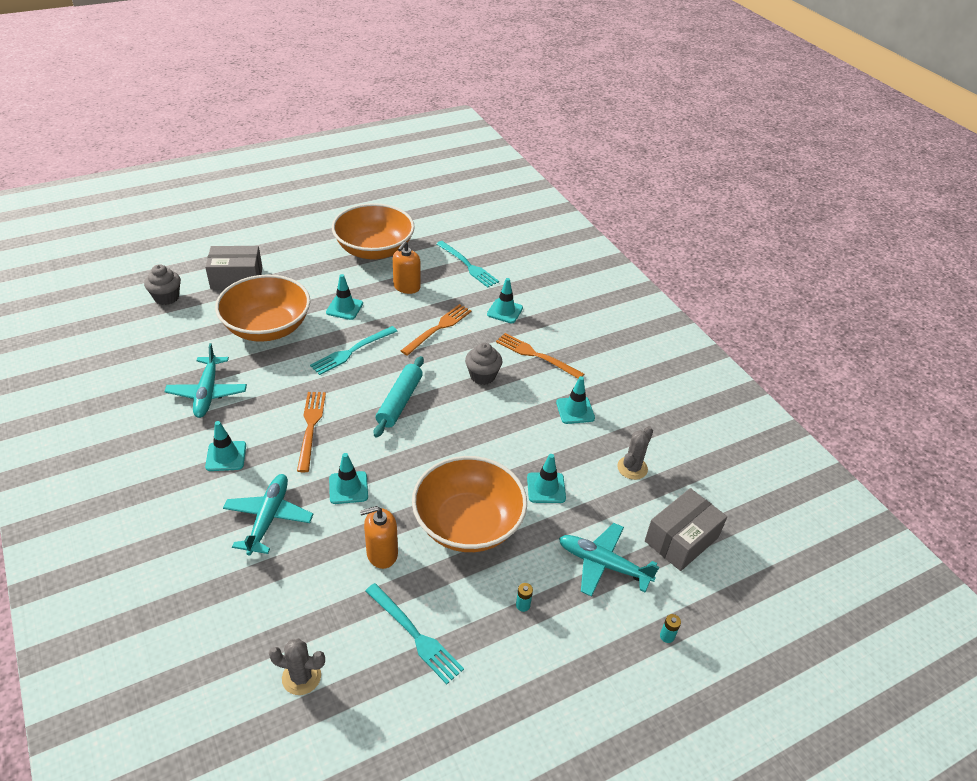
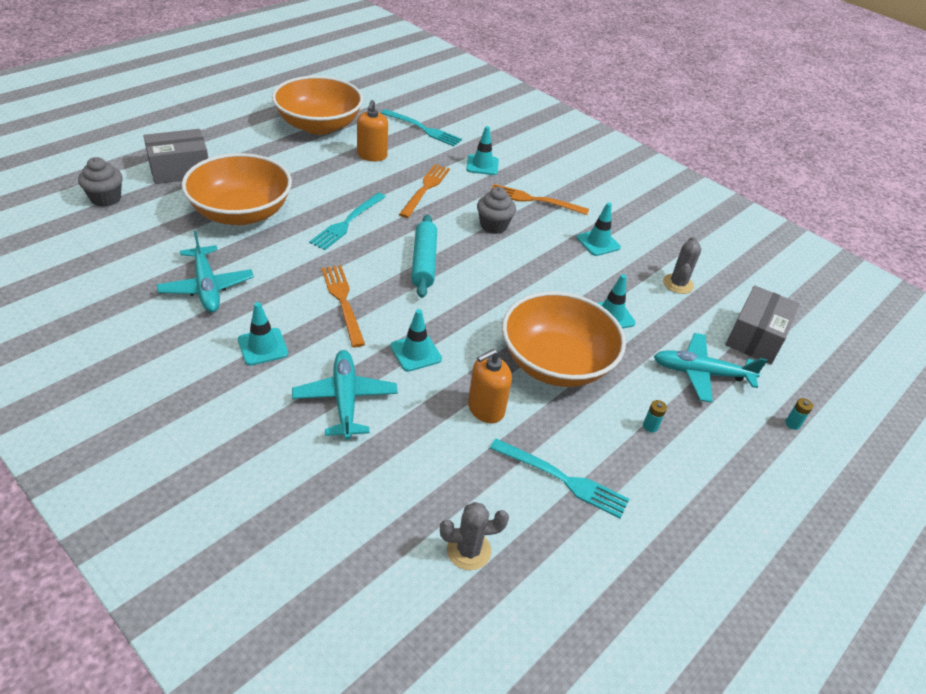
camera: 20 degrees left, 0 degrees up
(344, 308) = (317, 183): turquoise traffic cone -> none

